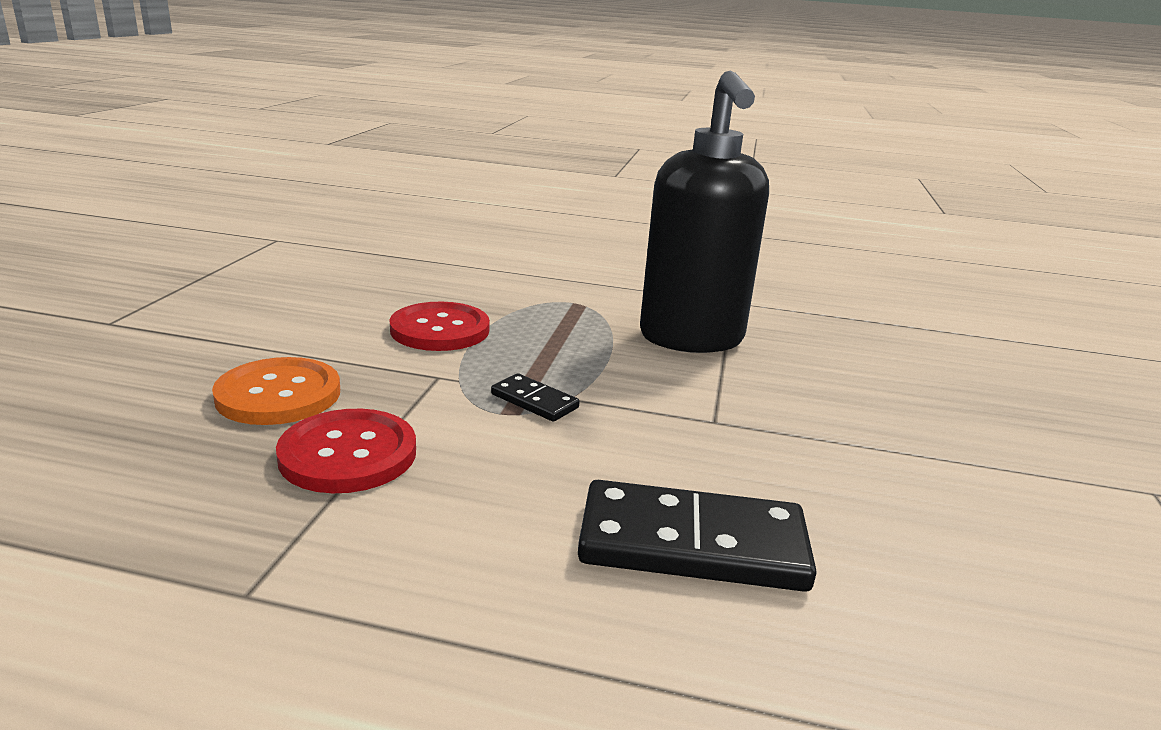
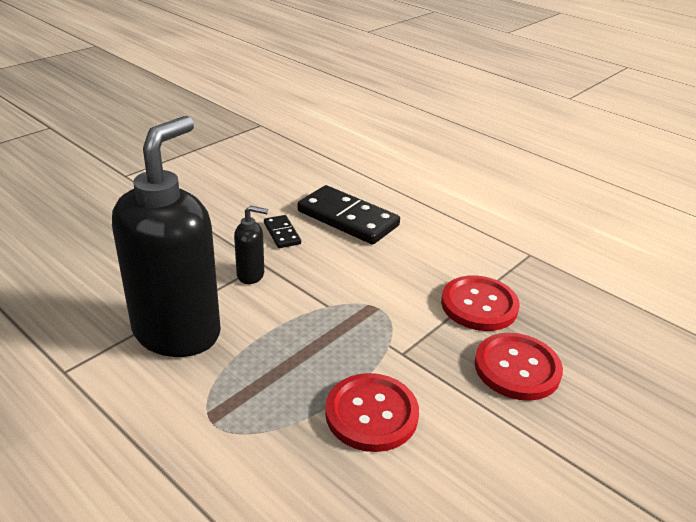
camera: 150 degrees left, 10 degrees up
(278, 394) = (517, 368): orange button -> red button
(534, 401) = (352, 309): black domino -> black domino (282, 233)
(706, 403) = (251, 275): none -> black soap dispenser

